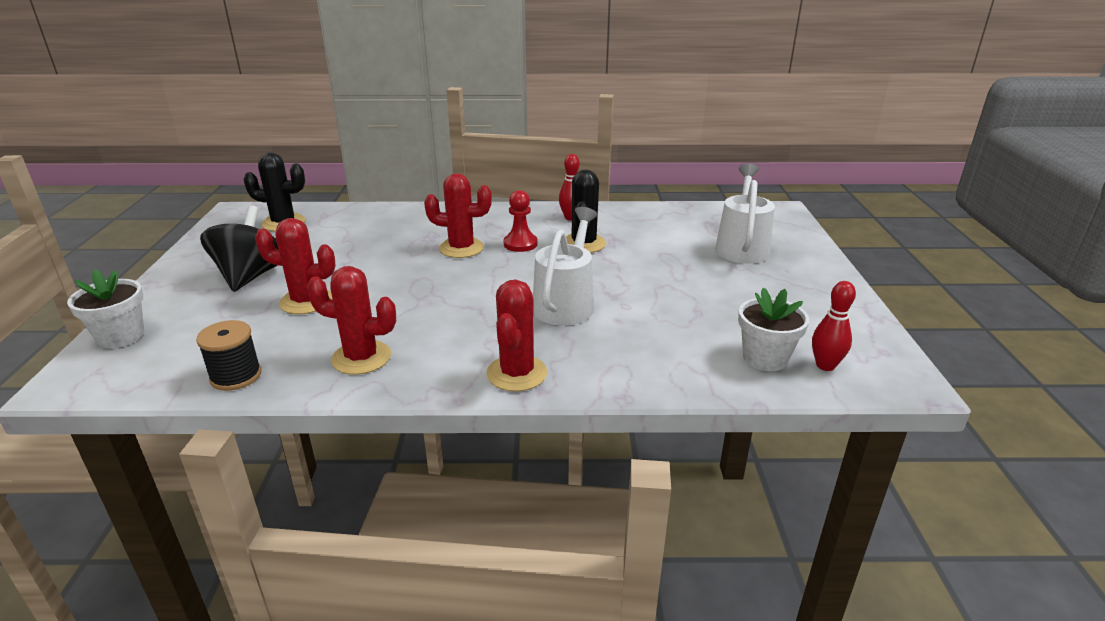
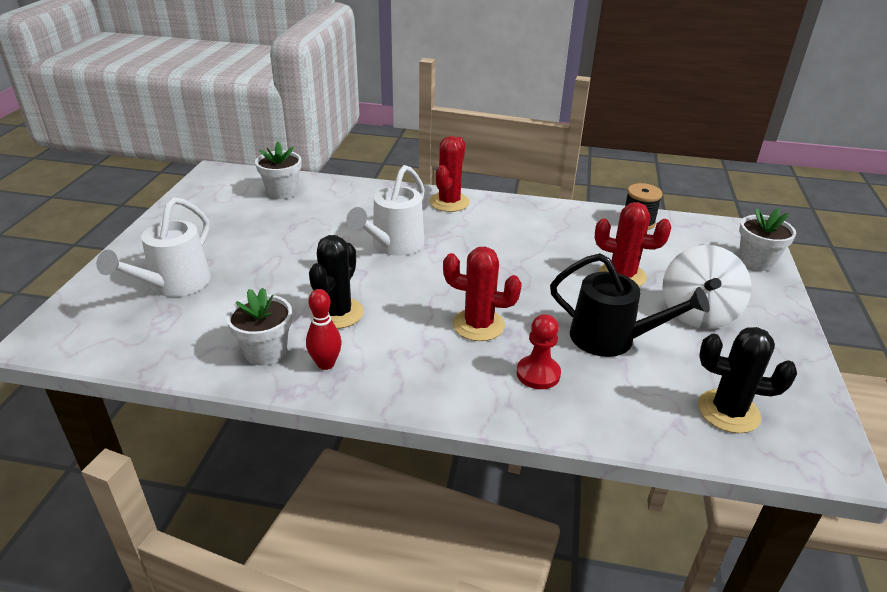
camera: 170 degrees left, 5 degrees up
(251, 276) = (697, 313): black spinning top -> white spinning top
(346, 251) = (612, 339): none -> black watering can
(361, 358) = (556, 223): red cactus -> none
(520, 244) = (409, 322): red pawn -> red pawn (538, 374)
(619, 219) = (265, 351): none -> white flower pot
(825, 365) = (250, 184): red bowling pin -> none

